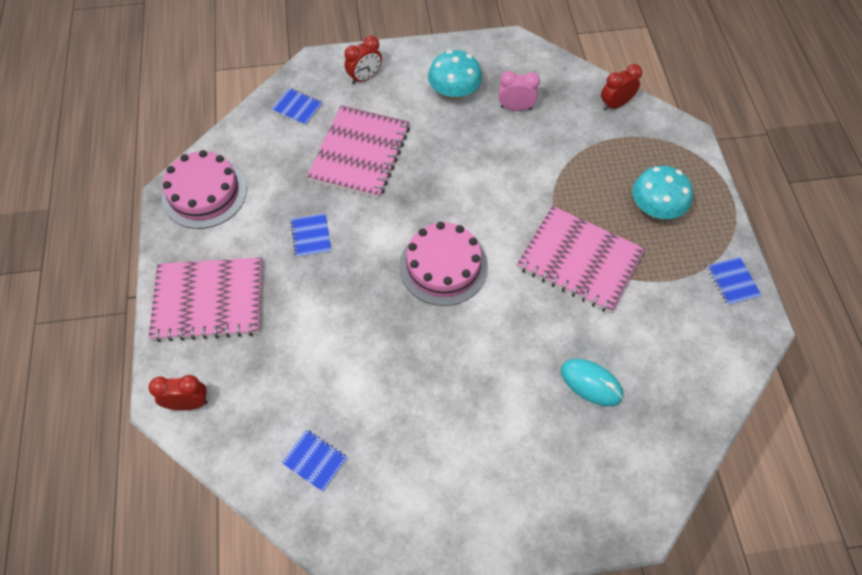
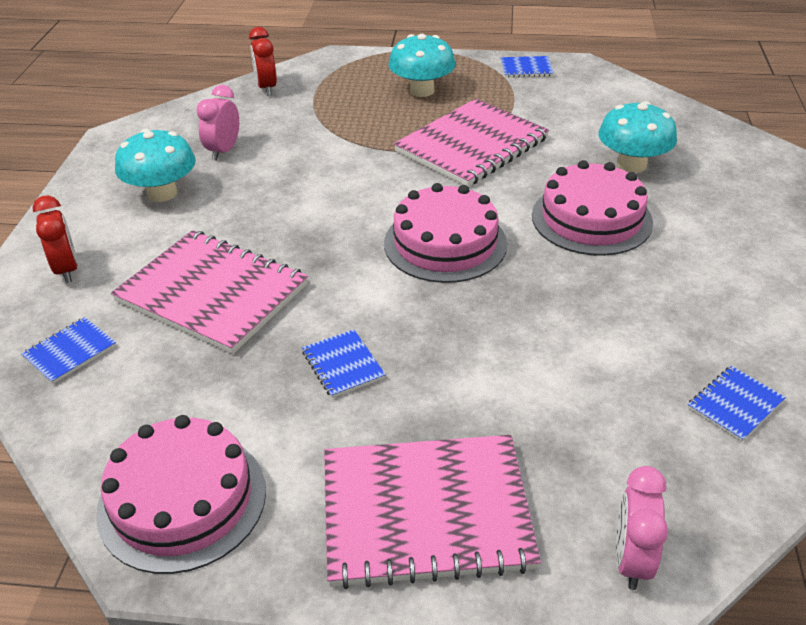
camera: 75 degrees left, 20 degrees down
(188, 403) = (631, 560): red clock -> pink clock
(209, 300) = (426, 512): pink notebook -> pink notebook turned 75 degrees clockwise
(311, 236) = (343, 365): blue notebook -> blue notebook turned 60 degrees clockwise
(501, 358) = (591, 219): none -> pink cake
(591, 383) = (632, 165): turquoise mouse -> turquoise mushroom

